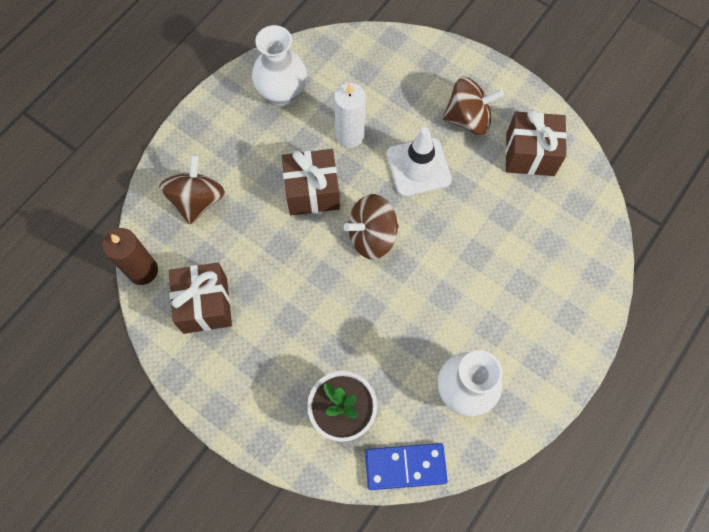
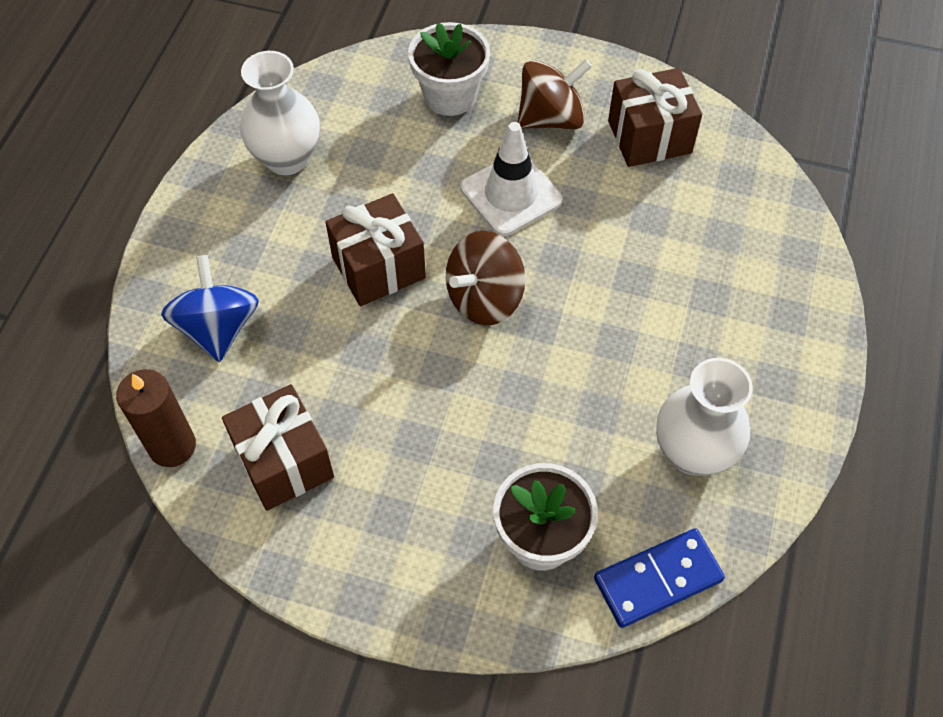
camera: 20 degrees left, 10 degrees down
(197, 200) = (218, 328): brown spinning top -> blue spinning top
(350, 135) = (402, 182): white candle -> none
(406, 81) = (450, 96): none -> white flower pot

